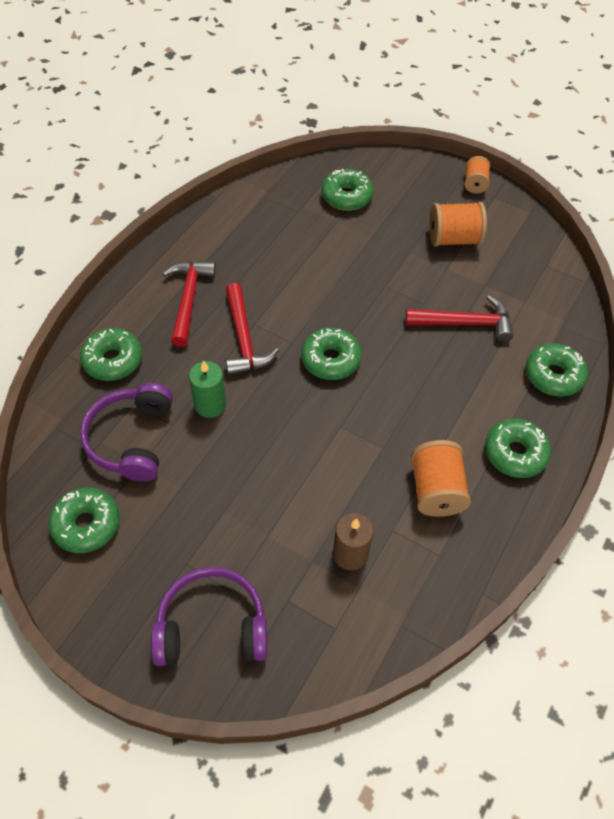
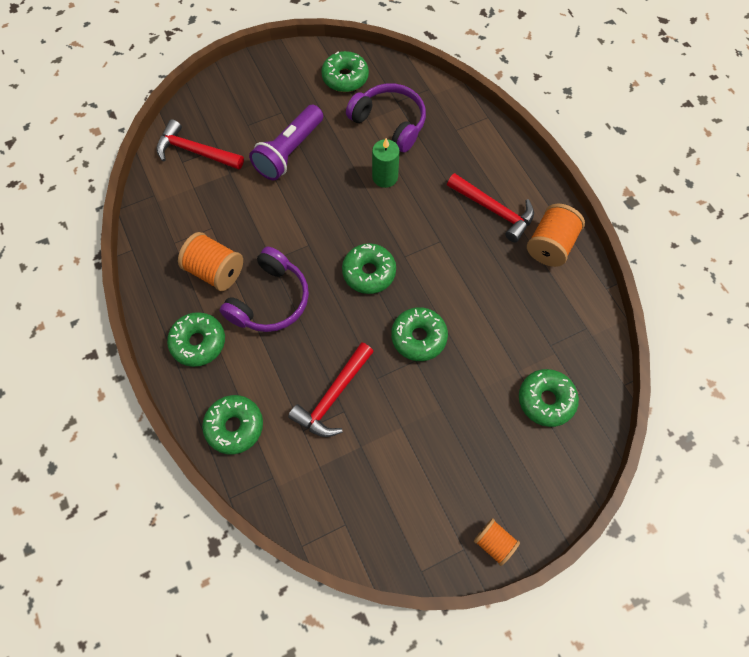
camera: 125 degrees right, 10 degrees up
(113, 360) = (464, 139): green donut -> green donut (418, 337)
(212, 626) = (234, 107): purple headphones -> purple headphones (270, 300)
(239, 516) = (289, 152): none -> purple flashlight
(244, 339) = (429, 226): red hammer -> red hammer (195, 151)
(350, 554) = (216, 195): brown candle -> none
(453, 239) = (432, 460): orange spool -> orange spool (550, 245)

